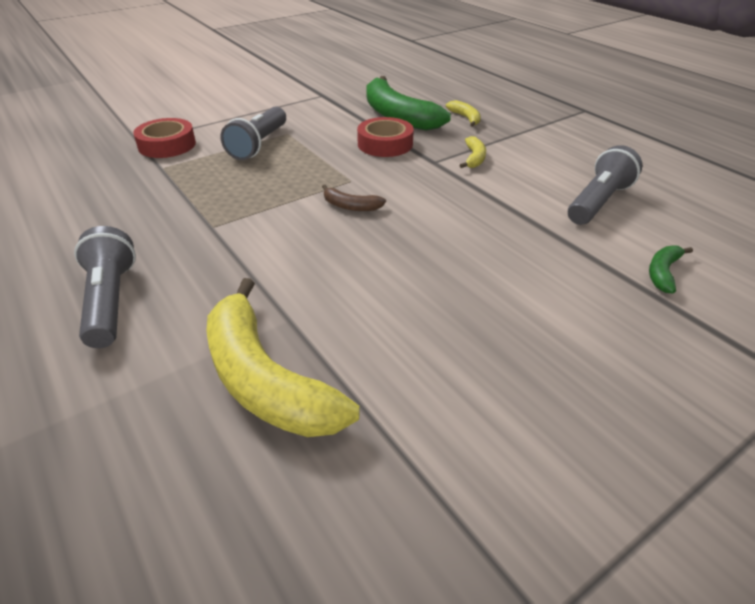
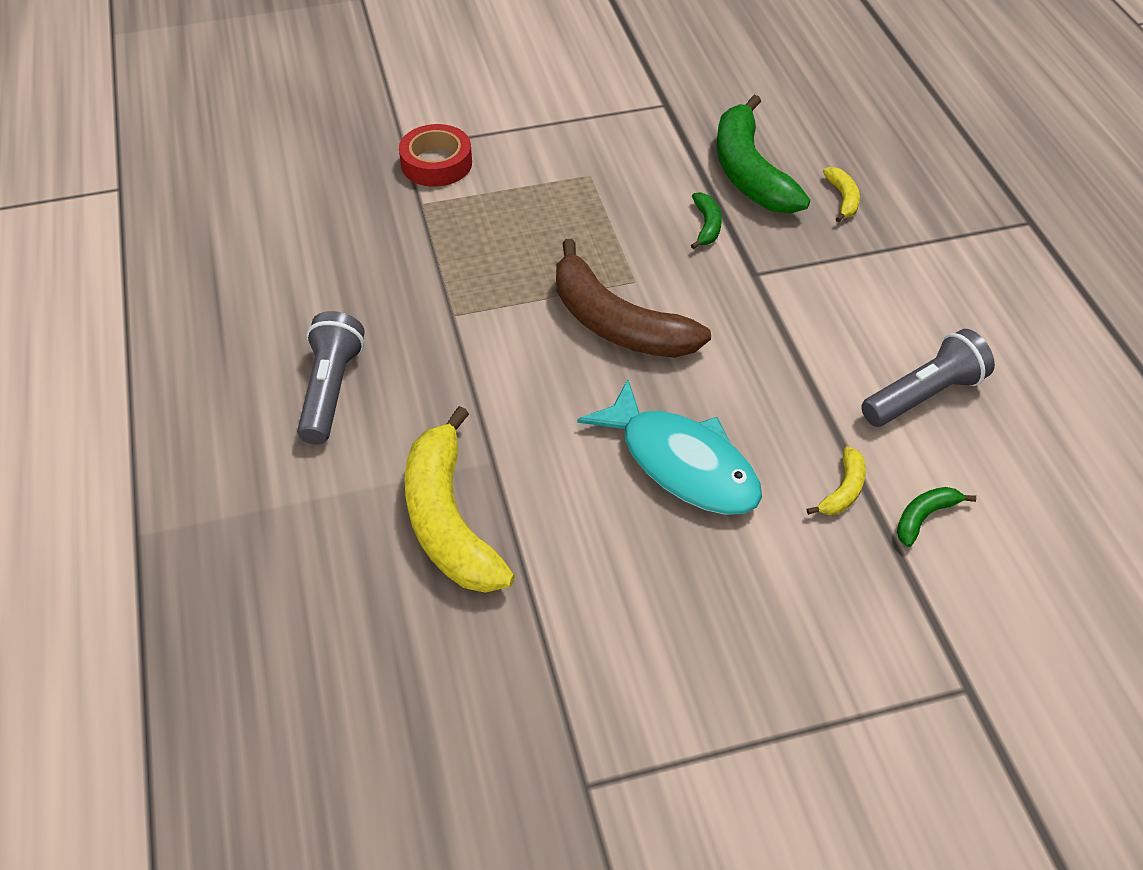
camera: 20 degrees right, 10 degrees up
(259, 145) = (546, 189): grey flashlight -> none
(351, 206) = (617, 323): brown banana -> brown banana, size x2.27
(385, 144) = (706, 225): red tape -> green banana
(455, 282) = (682, 463): none -> turquoise fish
(474, 158) = (810, 280): yellow banana -> yellow banana (843, 490)

